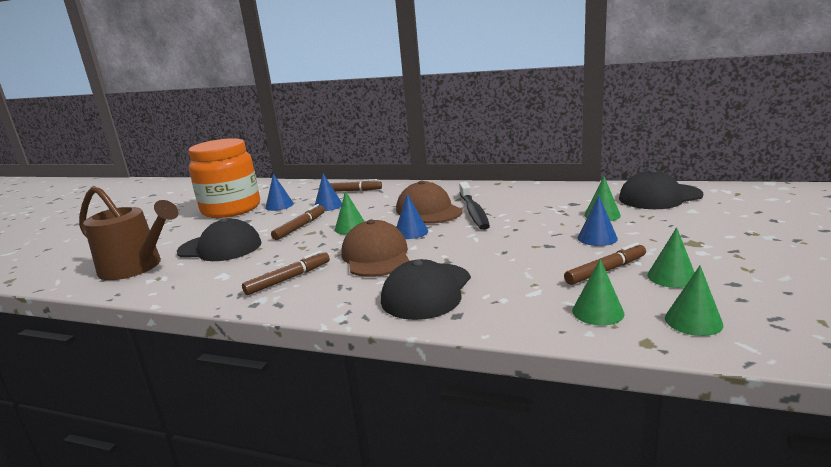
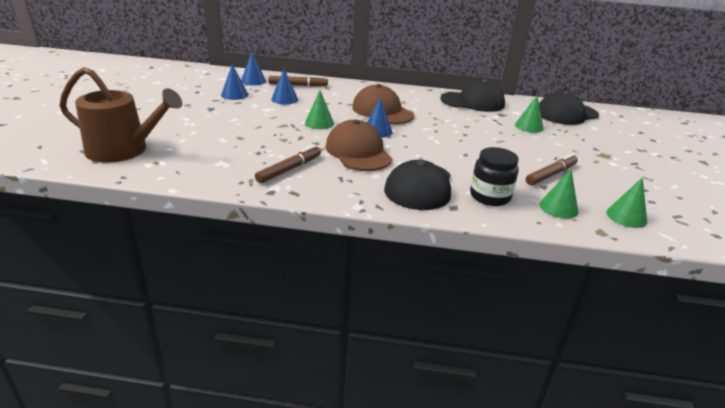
camera: 15 degrees left, 10 degrees up
(220, 247) = (201, 135): black cap -> black cap (472, 102)
(231, 209) = (185, 94): orange jar -> none
(300, 227) = (269, 119): brown marker -> none
(473, 212) = (423, 116): black toothbrush -> none
(510, 300) = (490, 196): none -> black jar
(597, 238) = (533, 146): blue cone -> blue cone (253, 81)
(671, 277) = (599, 182): green cone -> none

